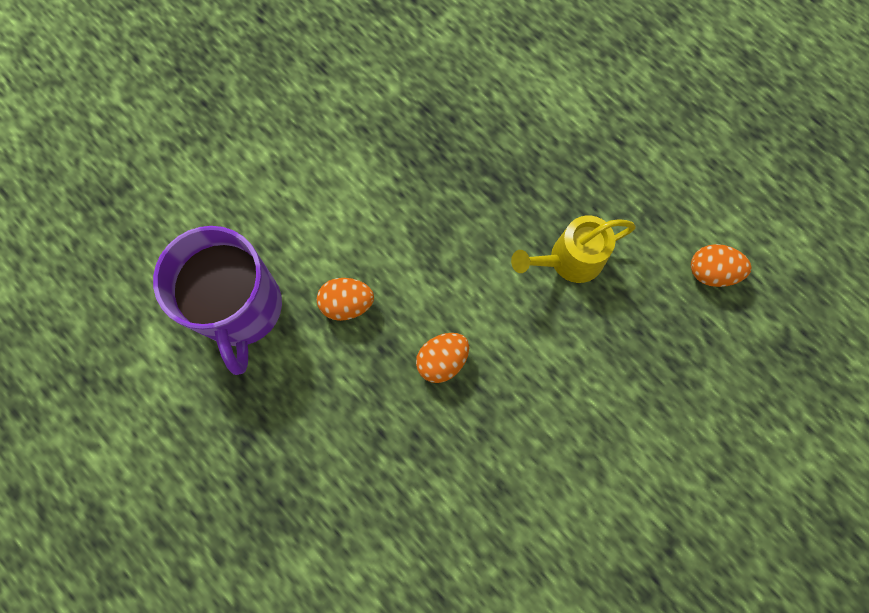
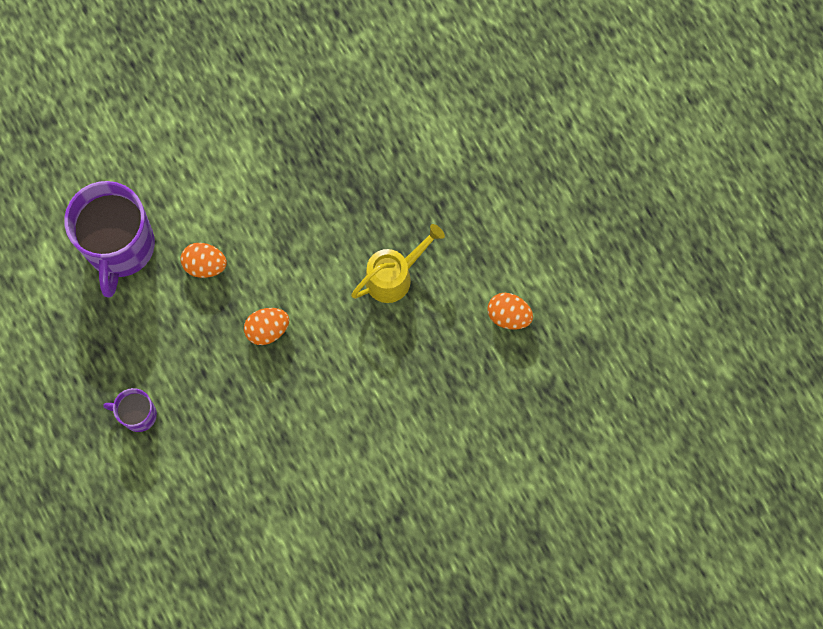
camera: 15 degrees right, 0 degrees up
(315, 507) = (138, 415): none -> purple mug
(568, 260) = (395, 276): yellow watering can -> yellow watering can turned 150 degrees clockwise

